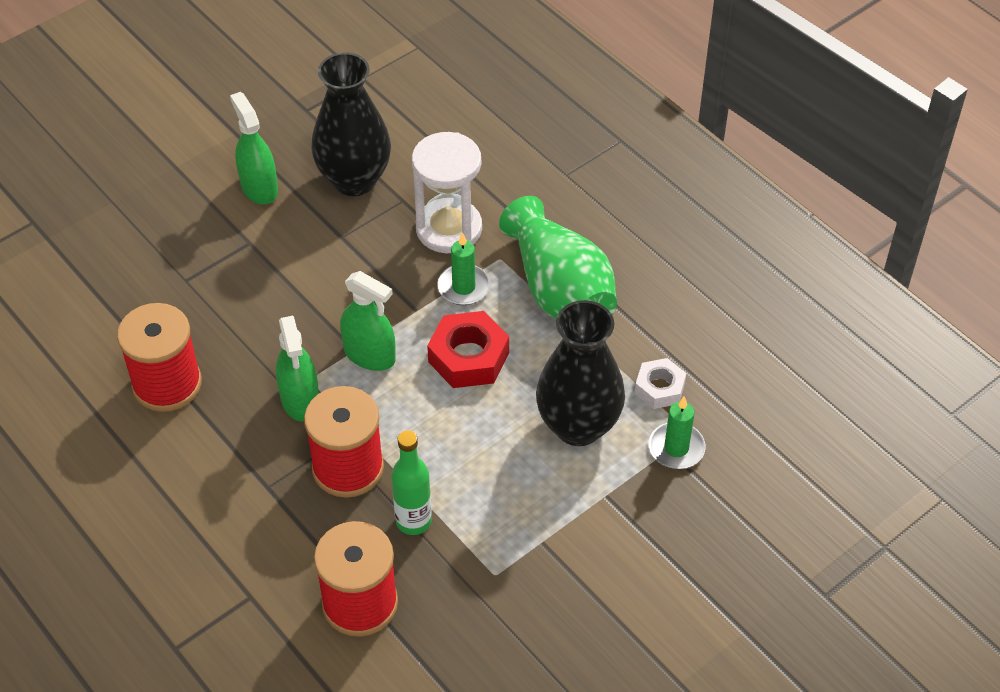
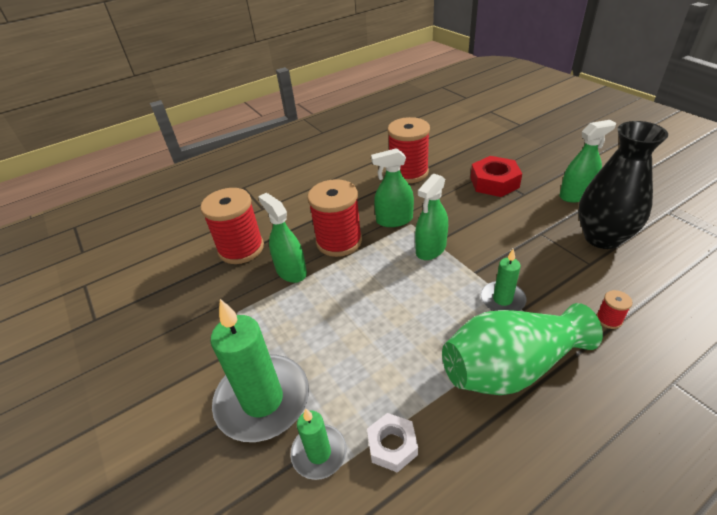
camera: 100 degrees right, 10 degrees down
(413, 521) = (291, 271): green bottle -> green spray bottle
(449, 229) = (566, 291): white hourglass -> none
(468, 357) = (430, 301): red nut -> red nut (494, 182)
(490, 202) = (609, 319): none -> red spool
(578, 426) = (355, 371): black vase -> none
(624, 511) = (263, 400): none -> green candle

